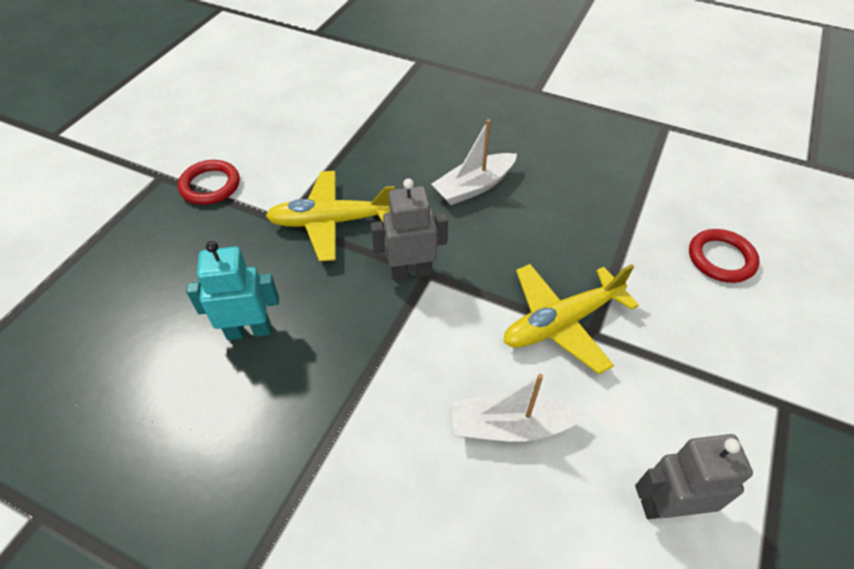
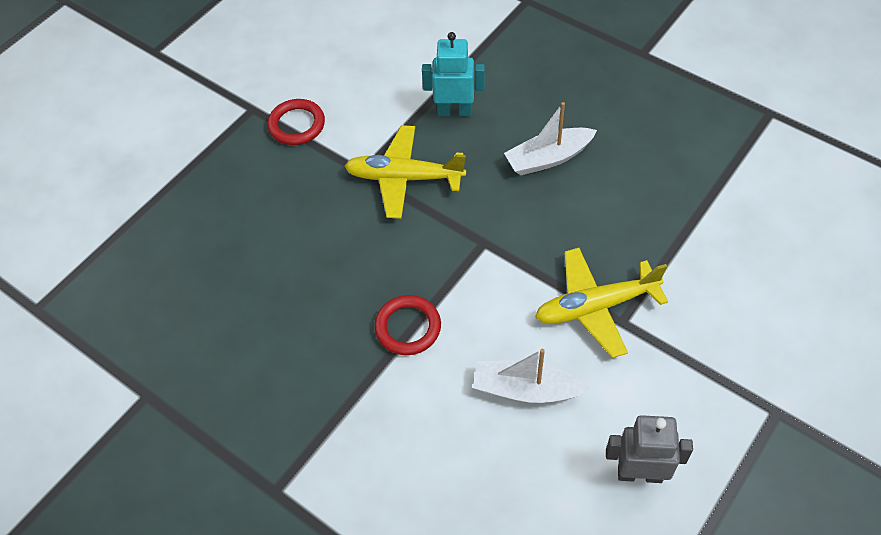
camera: 15 degrees right, 5 degrees up
(249, 330) = (318, 272): turquoise robot -> turquoise robot (454, 111)
(411, 272) = (469, 238): grey robot -> none
(721, 259) = (772, 267): red ring -> red ring (408, 327)

